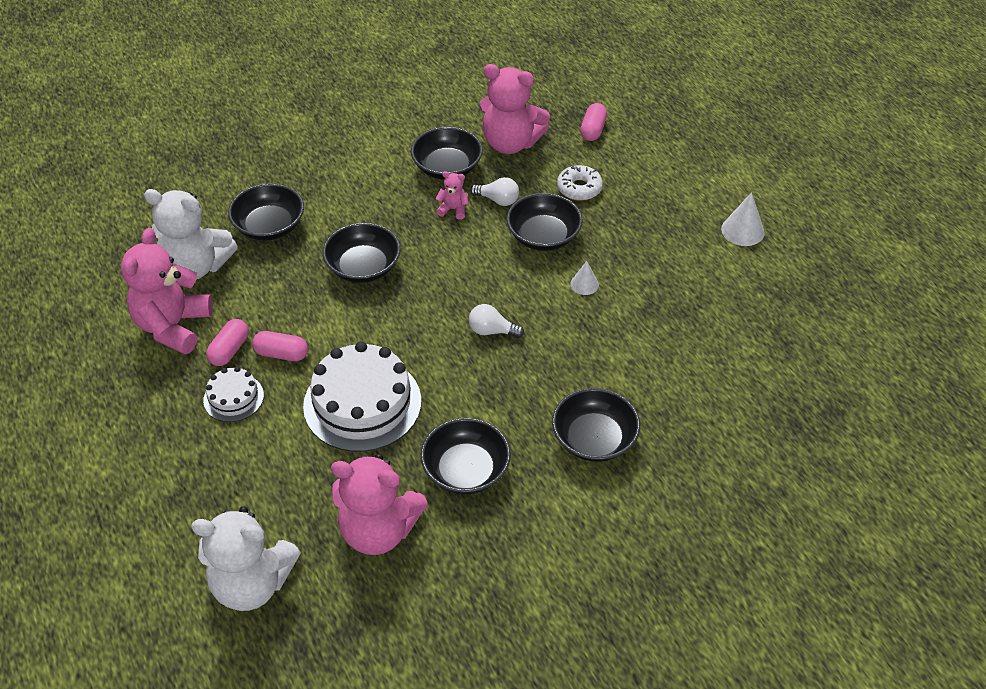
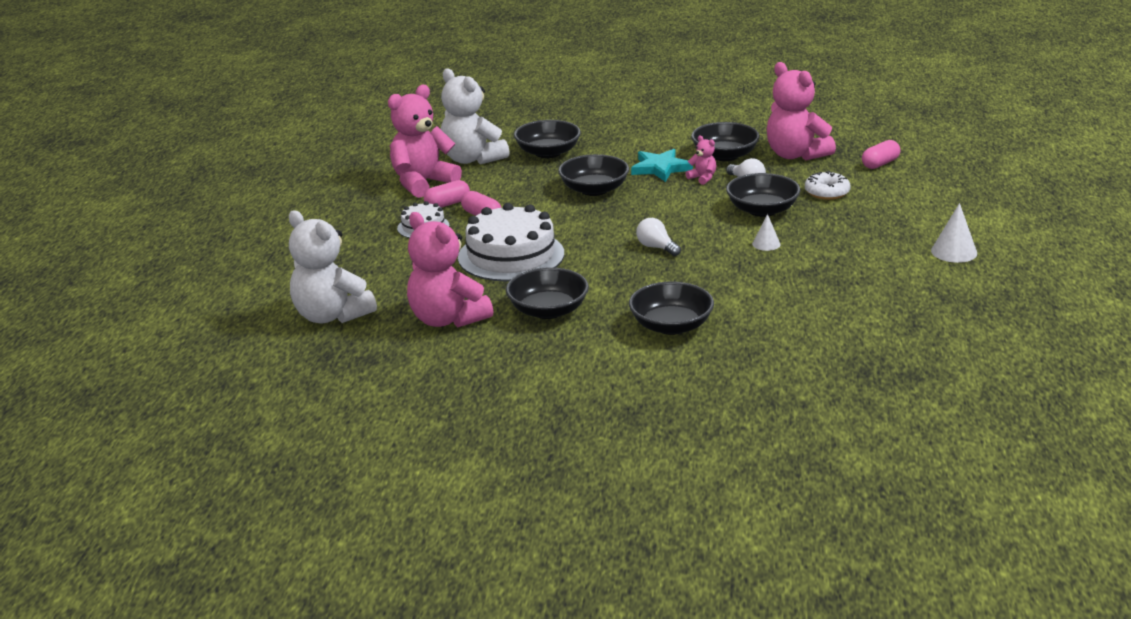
camera: 35 degrees right, 20 degrees down
(401, 209) = (660, 168): none -> turquoise star

